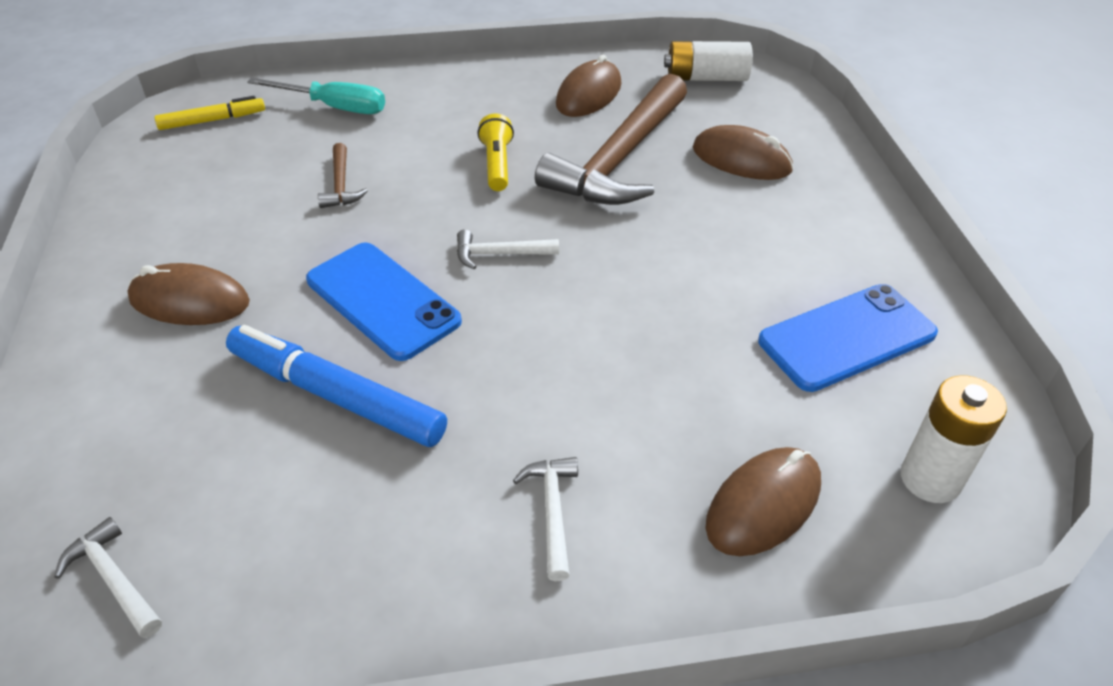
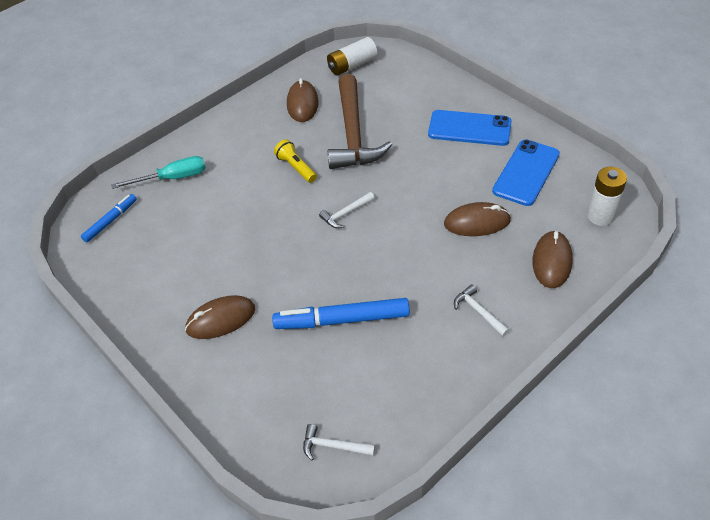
camera: 30 degrees left, 5 degrees up
(212, 120) = (110, 221): yellow marker -> blue marker
(341, 185) = (228, 220): brown hammer -> none
(382, 301) = (315, 266): blue phone -> blue phone (469, 128)
(741, 159) = (410, 105): brown mouse -> brown mouse (477, 222)

